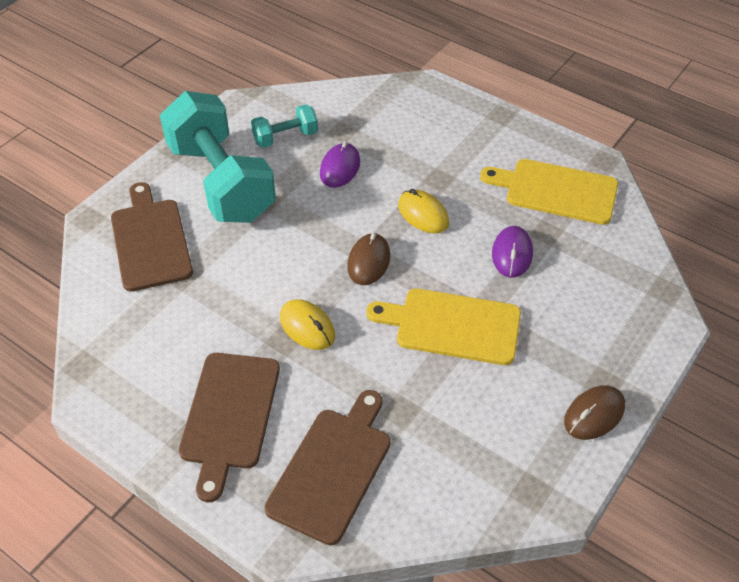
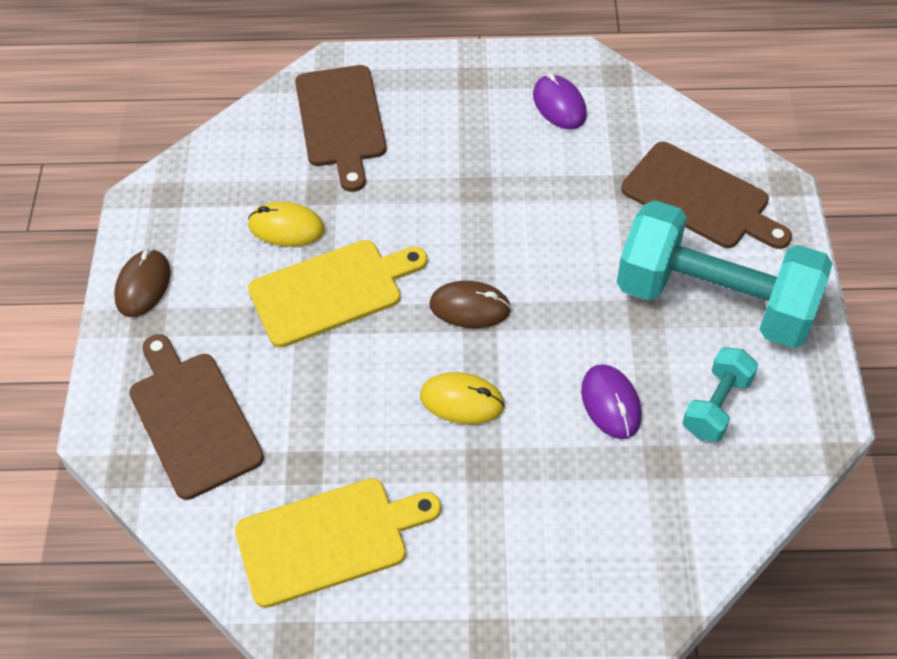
camera: 145 degrees right, 5 degrees up
(229, 415) = (459, 109): brown cutting board -> brown cutting board (193, 419)
(307, 327) = (466, 210): yellow mouse -> yellow mouse (286, 227)
(368, 261) = (470, 307): brown mouse -> brown mouse turned 60 degrees counterclockwise
(512, 254) = (325, 411): purple mouse -> purple mouse (559, 105)

